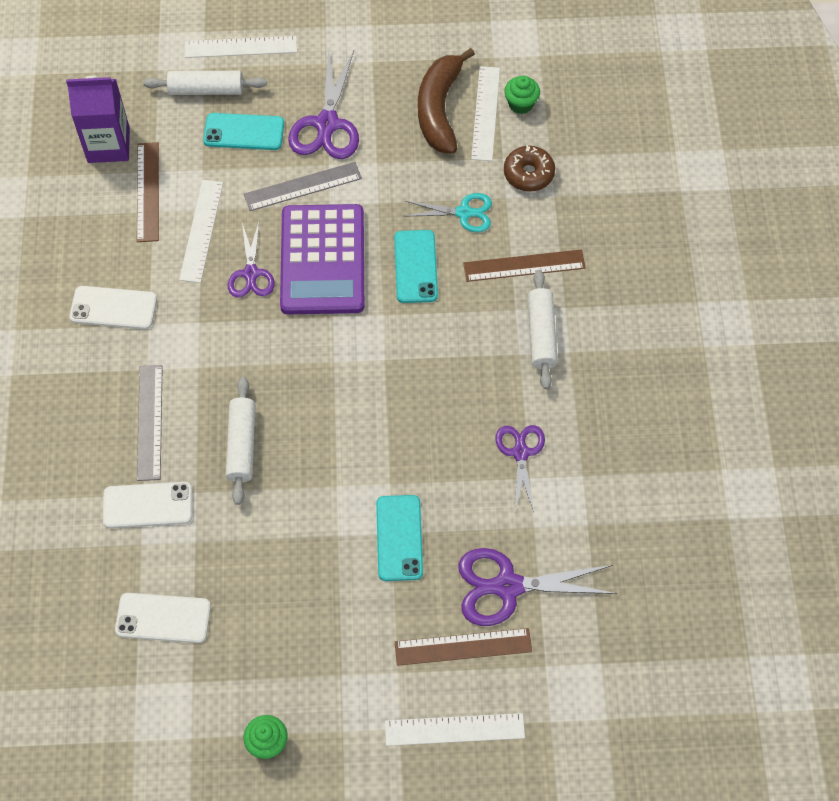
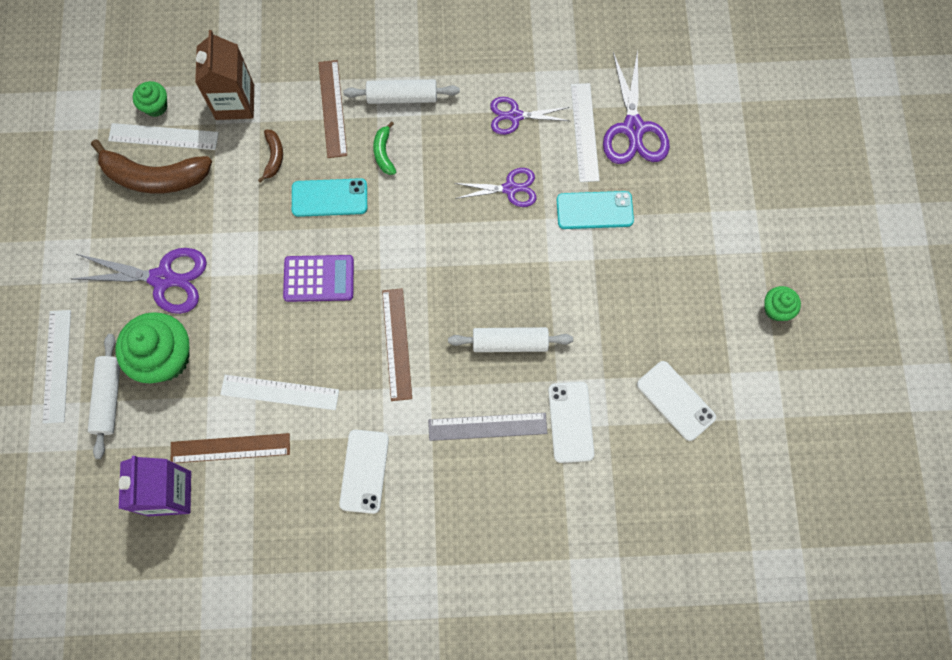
camera: 90 degrees left, 10 degrees up
(163, 618) = (676, 400): white phone -> white phone turned 45 degrees counterclockwise
(244, 132) = (165, 357): turquoise phone -> green cupcake
(251, 273) = (330, 343): purple scissors -> purple scissors (510, 188)
(302, 186) = (234, 299): grey ruler -> none
(323, 260) = (319, 278): purple calculator -> purple calculator, size x0.60
(454, 730) = (753, 169): white ruler -> white ruler (585, 132)
(463, 213) = (274, 157): turquoise scissors -> brown banana
(463, 647) = (686, 162): brown ruler -> brown ruler (397, 344)
(470, 317) = (384, 153): none -> green banana
(528, 174) = (235, 102): brown donut -> brown carton

